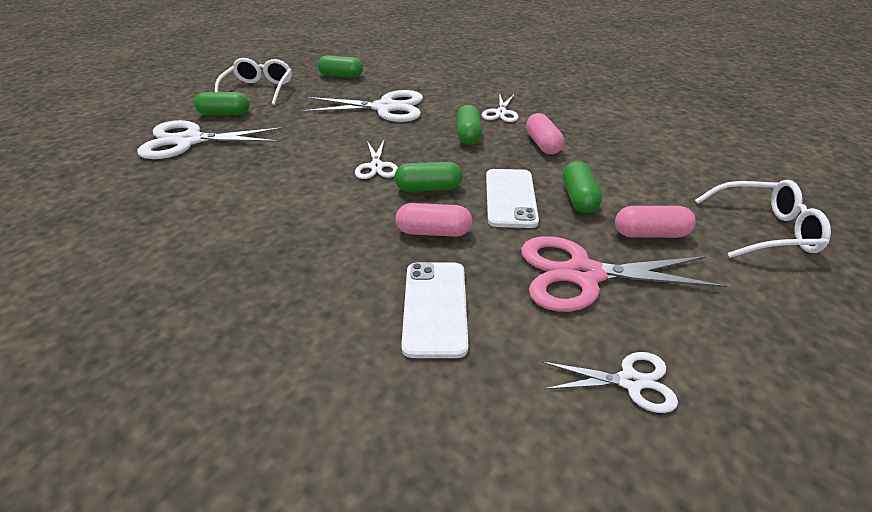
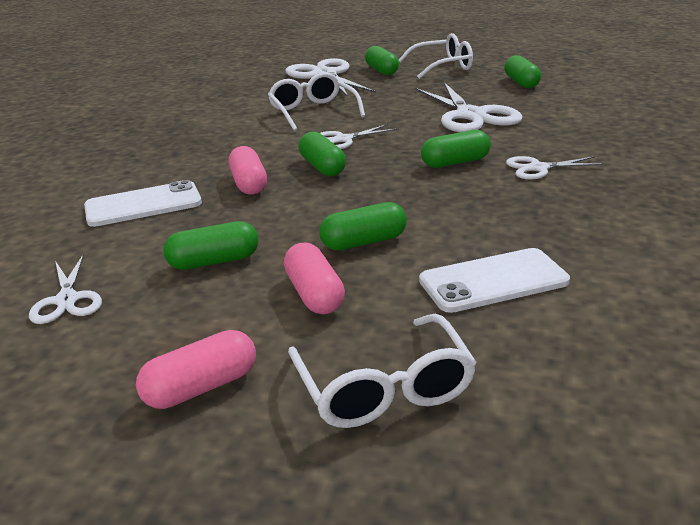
camera: 70 degrees right, 10 degrees down
(288, 167) = (313, 112): none -> white glasses
(510, 198) = (334, 206): white phone -> white phone (493, 281)
(542, 144) = (480, 204): pink capsule -> pink capsule (201, 387)
(583, 274) = (214, 261): pink scissors -> green capsule

